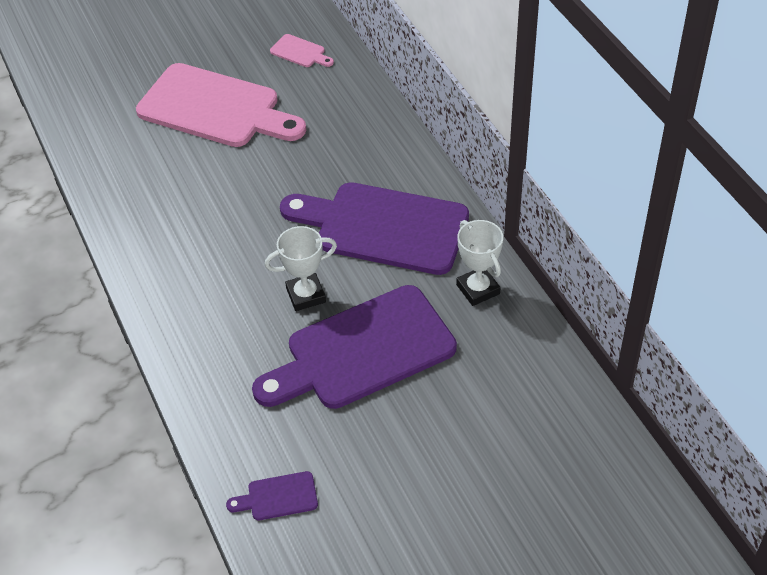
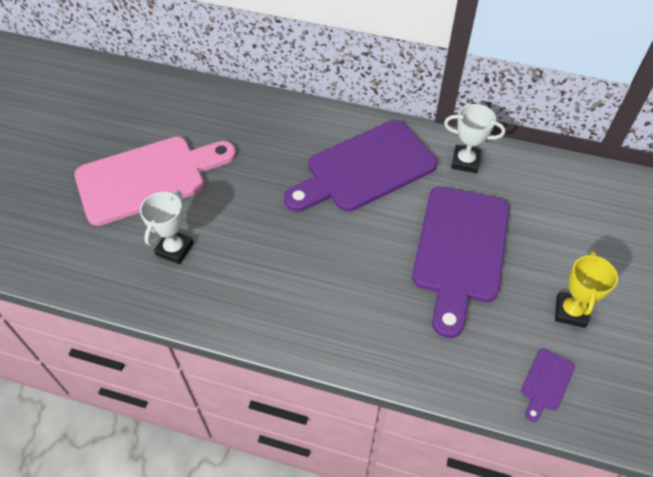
camera: 50 degrees left, 5 degrees up
(300, 52) = (157, 102): pink cutting board -> none
(306, 295) = (380, 246): white trophy -> white trophy (174, 249)
(377, 472) = (570, 312): none -> yellow trophy

